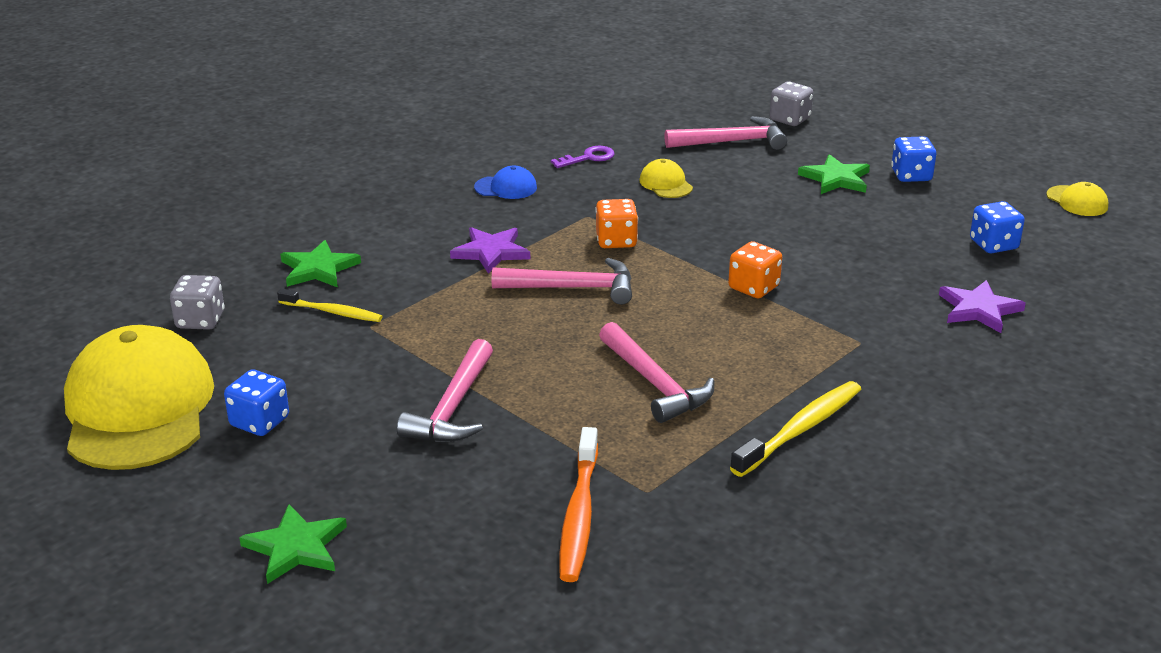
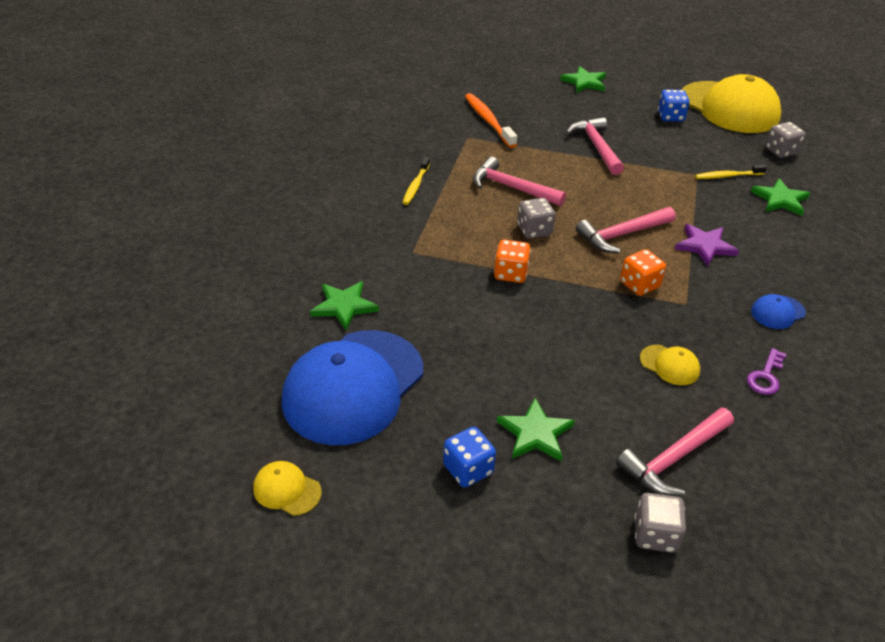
camera: 150 degrees right, 10 degrees up
(679, 322) = (534, 230): none -> grey dice
(800, 429) = (415, 185): yellow toothbrush -> yellow toothbrush, size x0.65
(979, 309) = (344, 306): purple star -> green star
(993, 245) = (353, 386): blue dice -> blue cap

